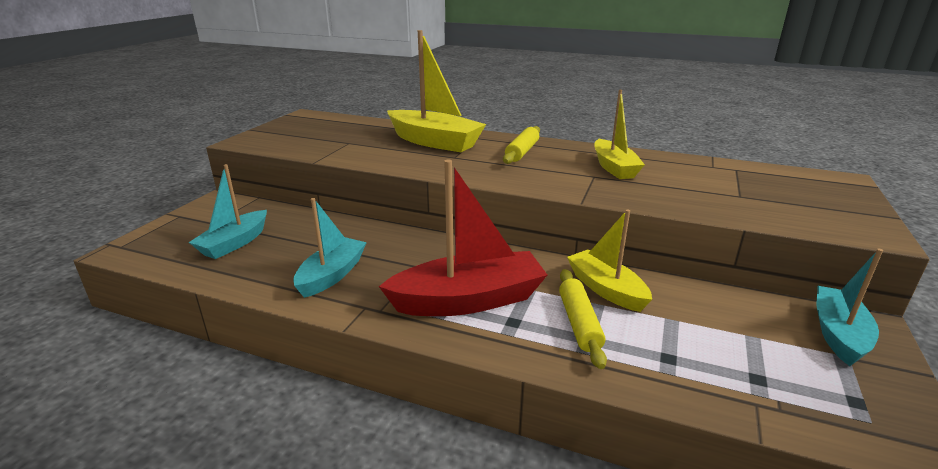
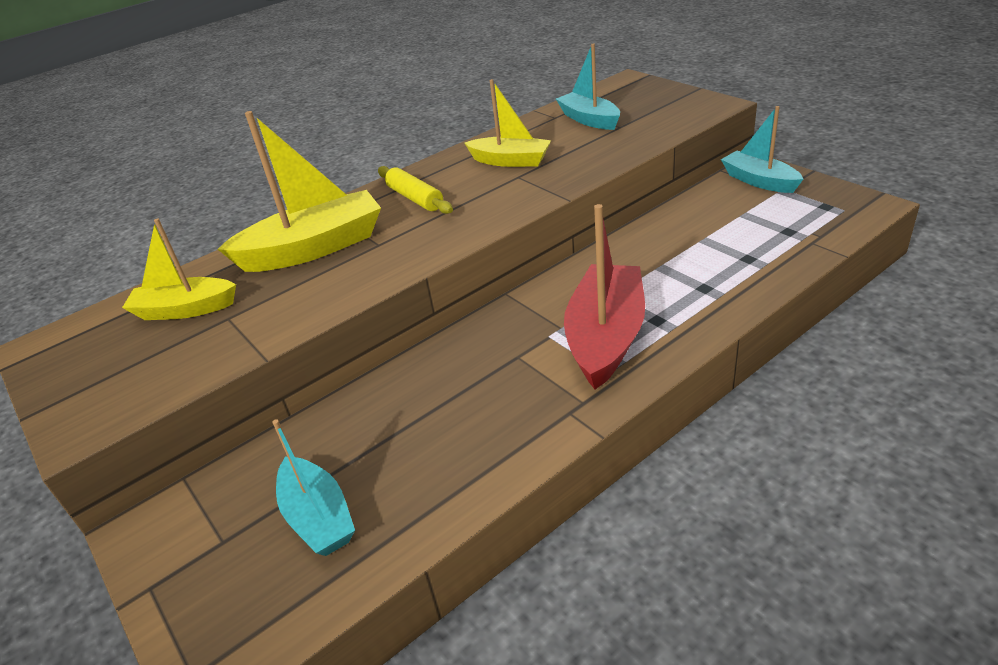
camera: 55 degrees left, 10 degrees up
(332, 275) = (484, 428): turquoise boat -> turquoise boat (589, 119)
(579, 323) = (681, 284): yellow rolling pin -> none
(606, 289) = (642, 254): yellow boat -> yellow boat (185, 309)

